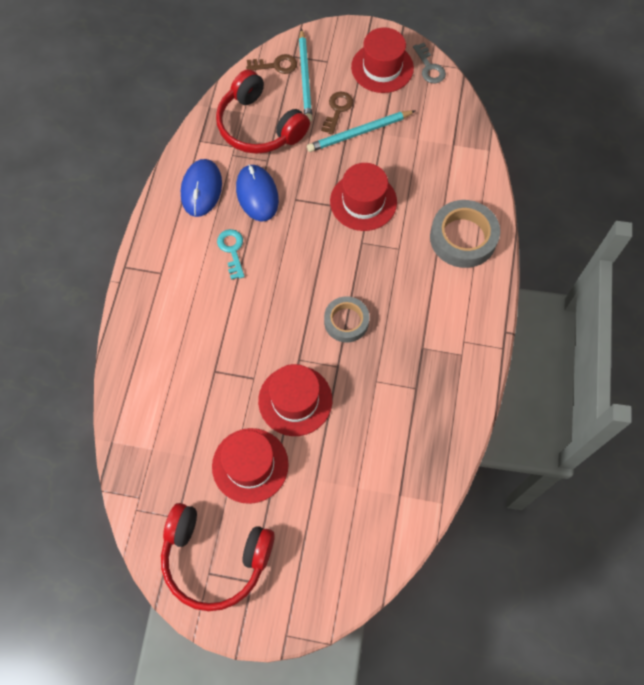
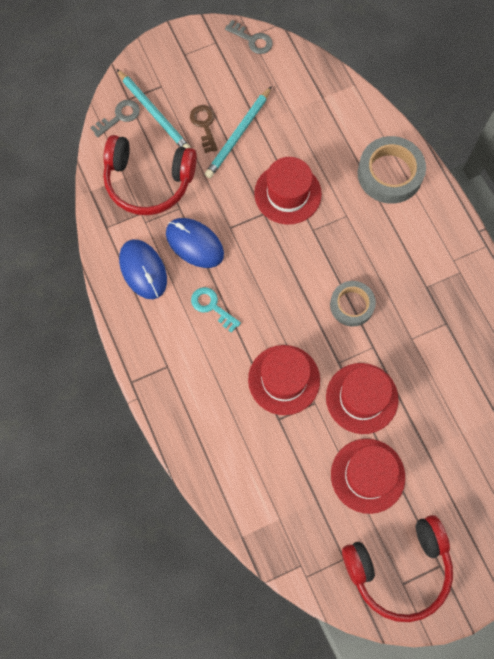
camera: 35 degrees left, 5 degrees up
(276, 65) = (119, 117): brown key -> grey key
(382, 67) = (213, 64): red hat -> red hat (284, 379)

